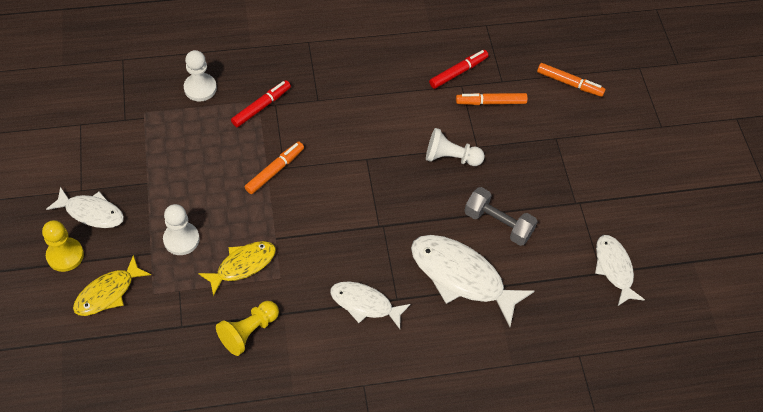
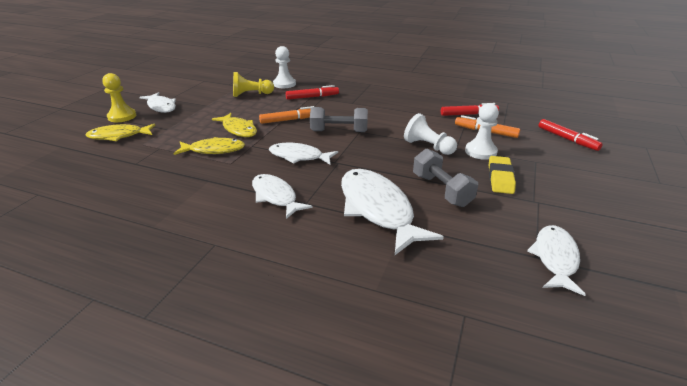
camera: 35 degrees right, 25 degrees down
(181, 239) = (193, 129): white pawn -> white pawn (480, 151)
(234, 216) = (238, 130): none -> yellow fish
(248, 332) = (172, 180): yellow pawn -> yellow pawn (251, 95)
(339, 234) = (299, 157): none -> white fish
(345, 169) = (339, 131): none -> grey dumbbell
(537, 181) = (500, 178): none -> yellow eraser
(569, 83) = (567, 139): orange marker -> red marker

